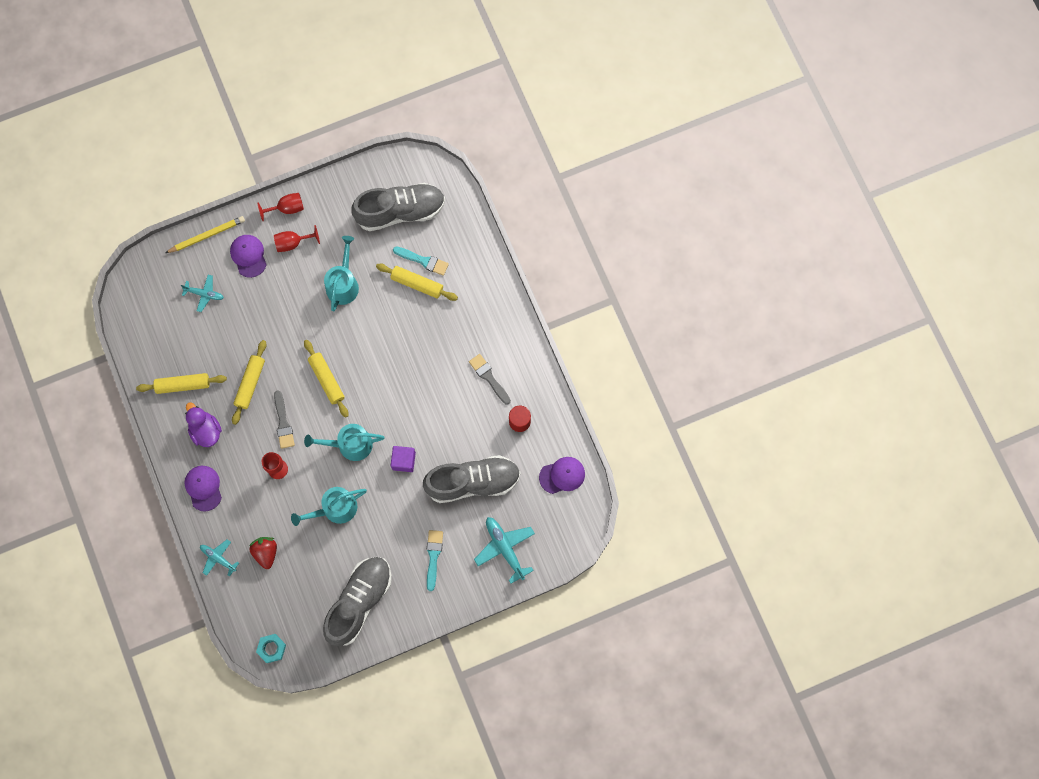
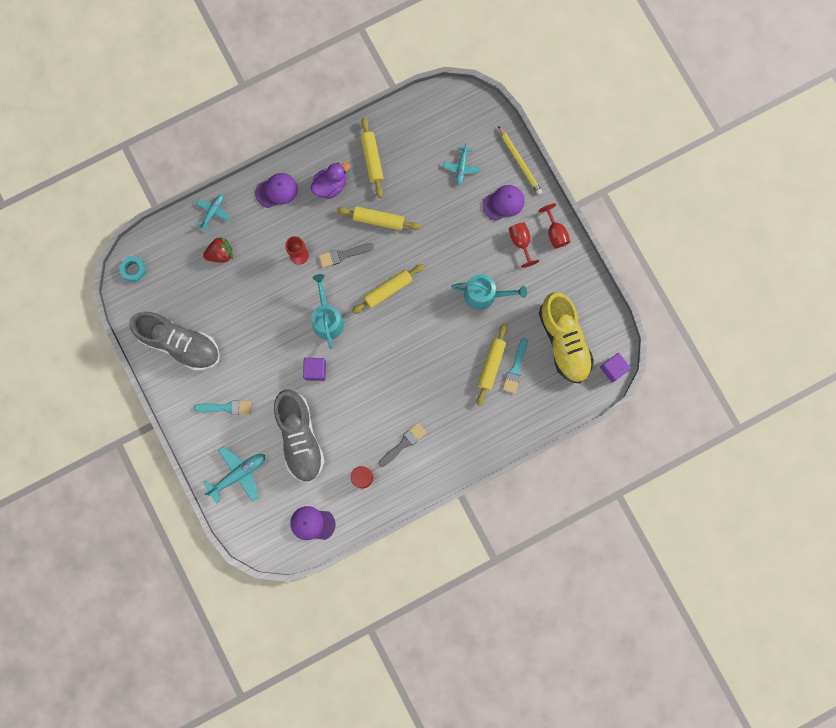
camera: 85 degrees right, 5 degrees up
(335, 508) = (265, 312): turquoise watering can -> none
(400, 211) = (564, 341): grey shoe -> yellow shoe
(433, 167) = (613, 369): none -> purple cube
(562, 475) = (312, 523): purple cap -> purple cap turned 120 degrees clockwise

